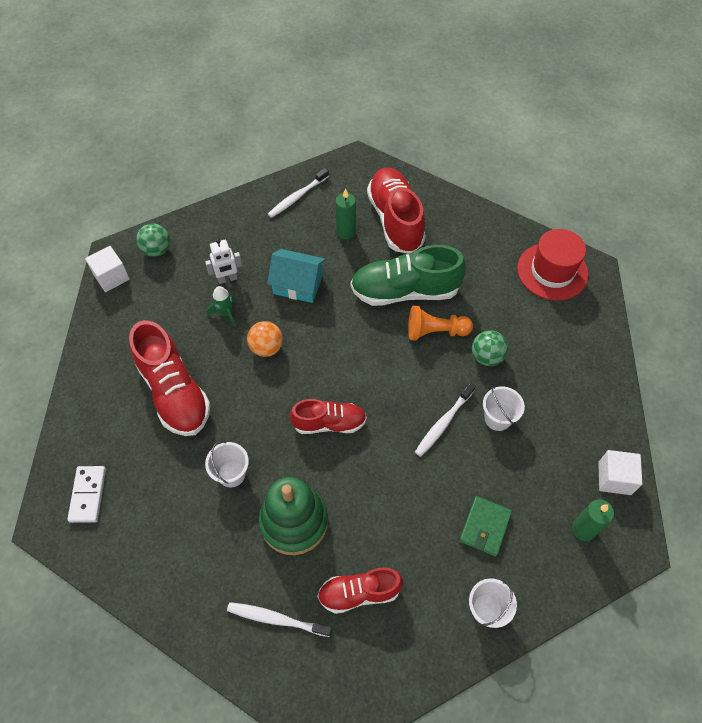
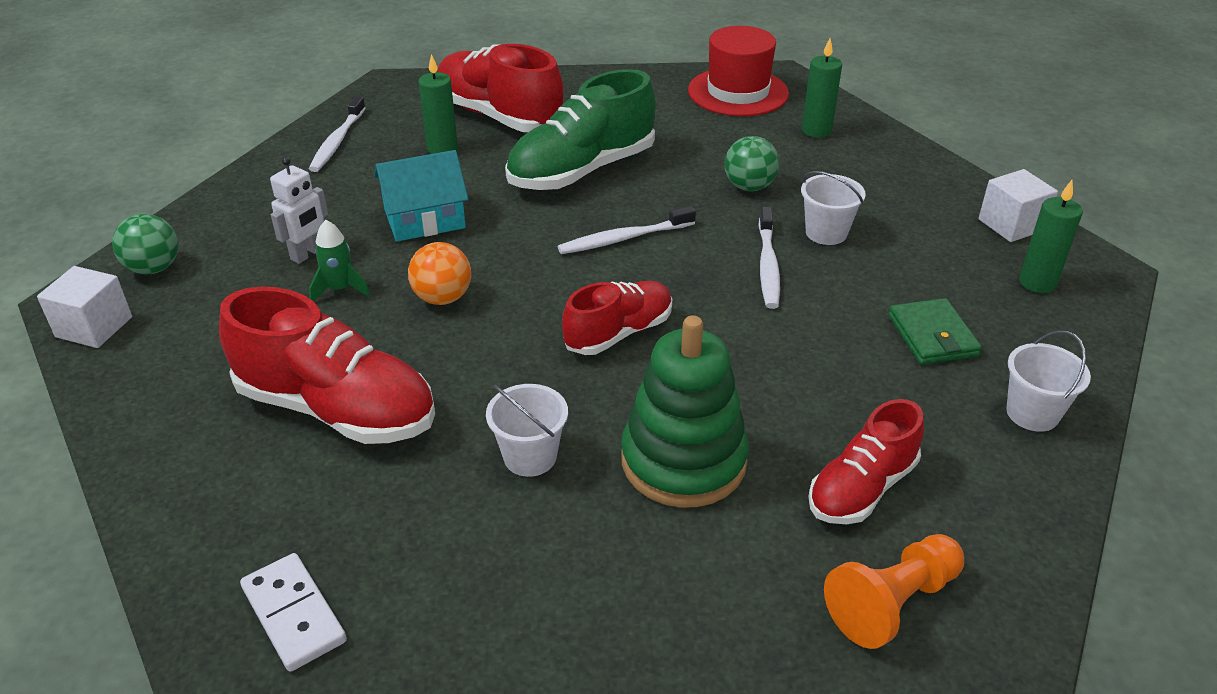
camera: 35 degrees left, 20 degrees down
(276, 619) = (782, 589): white toothbrush -> white toothbrush (624, 238)
(435, 331) = (661, 190): orange pawn -> orange pawn (892, 603)
(570, 332) = (816, 130): none -> green candle

